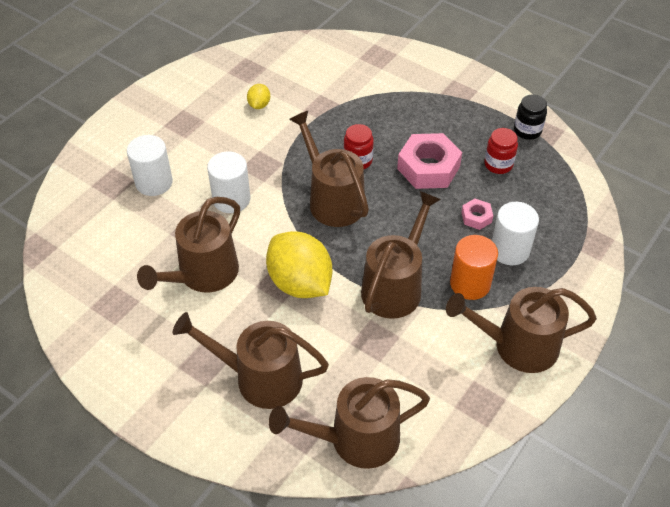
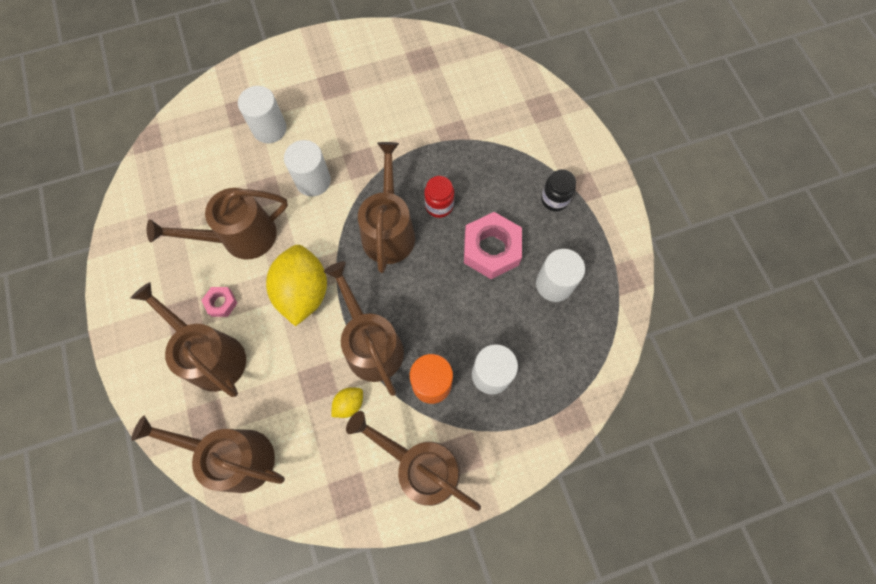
camera: 35 degrees right, 20 degrees up
(259, 105) = (404, 101): yellow lemon -> yellow lemon (349, 404)
(395, 286) = (371, 345): brown watering can -> brown watering can turned 90 degrees counterclockwise
(476, 217) = (490, 324): pink nut -> pink nut (221, 303)
(498, 164) = (554, 284): red jar -> white cylinder
(527, 131) = (610, 266): black jar -> black jar (554, 199)

